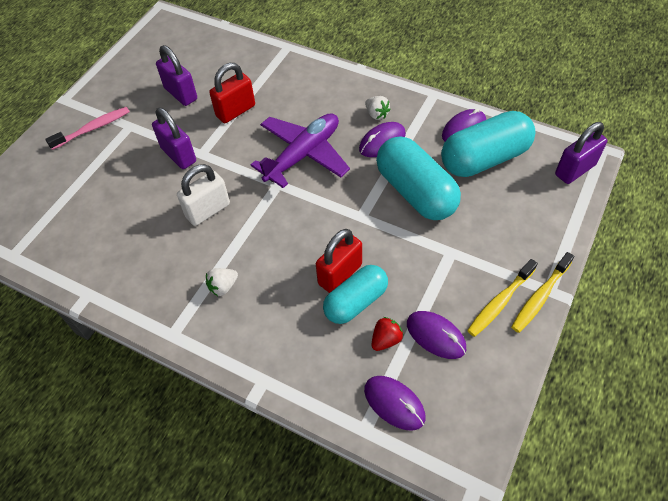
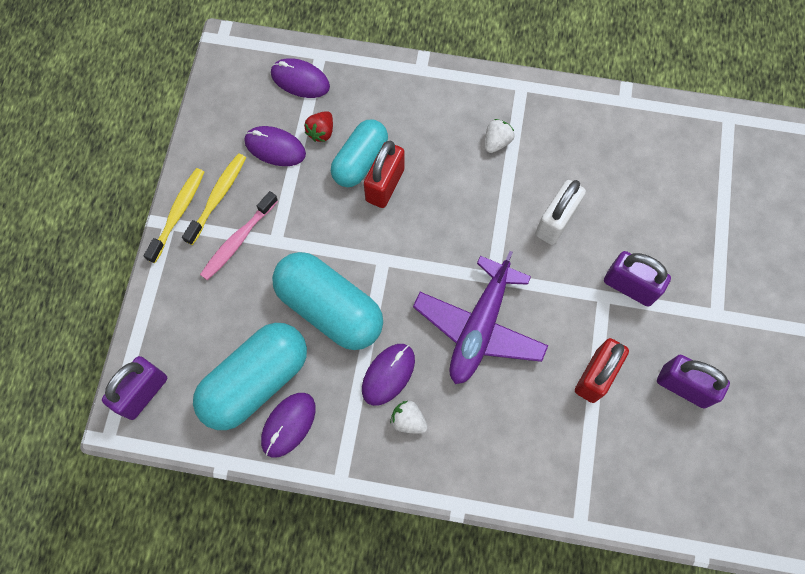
camera: 160 degrees right, 15 degrees up
(93, 128) = (760, 297): pink toothbrush -> pink toothbrush (238, 240)

